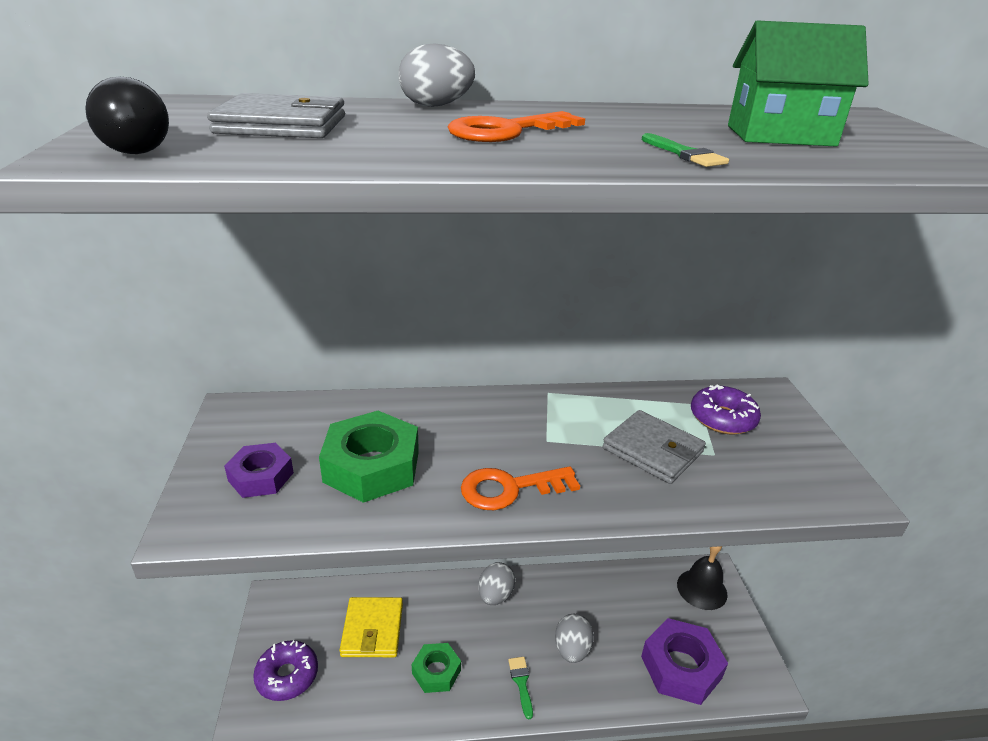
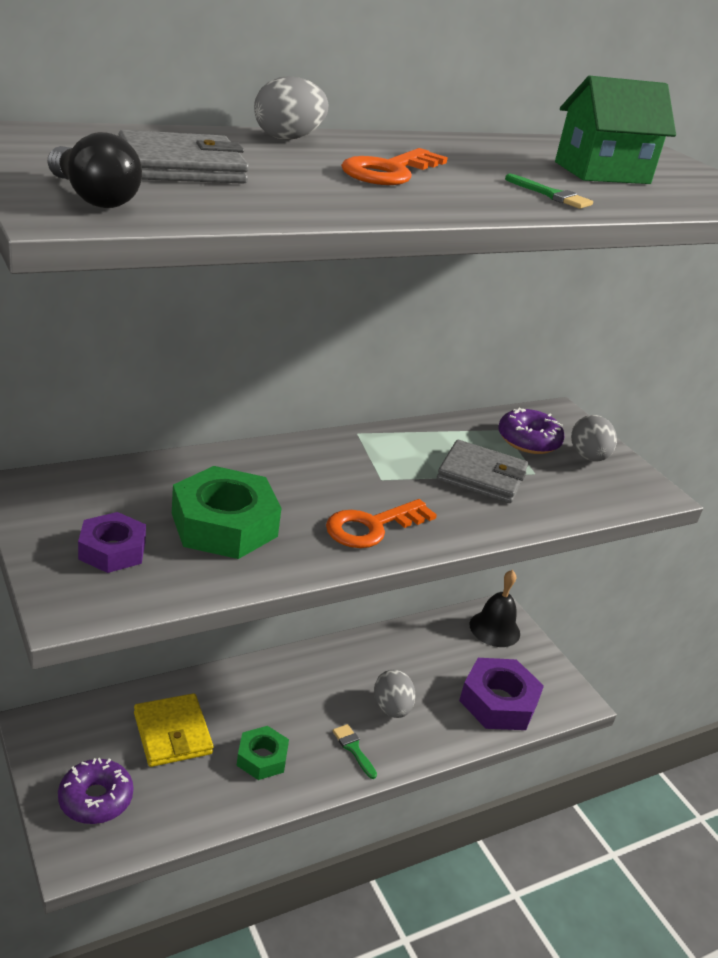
camera: 25 degrees left, 0 degrees up
(495, 595) = (293, 673): grey egg -> grey egg (588, 457)

